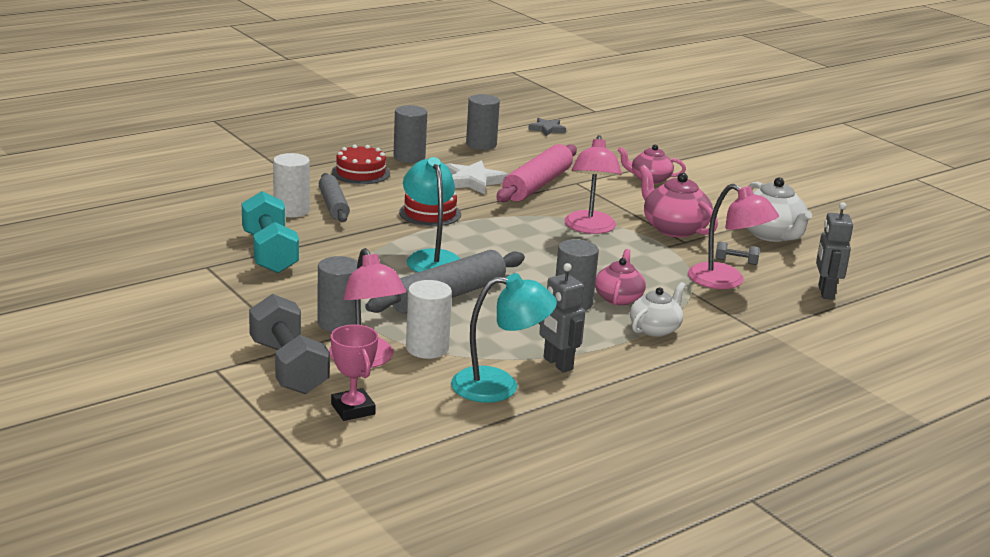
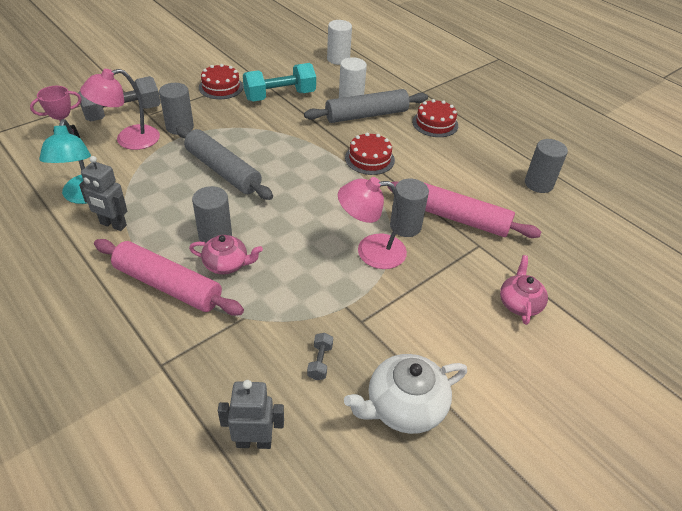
camera: 85 degrees right, 20 degrees up
(230, 292) = (221, 87): none -> red cake
(333, 205) = (366, 115): grey rolling pin -> grey rolling pin, size x1.53
(409, 157) = (481, 145): grey cylinder -> grey cylinder (405, 226)
(427, 348) = (142, 163): white cylinder -> white cylinder (338, 59)
(431, 258) = (286, 161): turquoise lamp -> none
(472, 181) = (447, 180): white star -> none
(547, 129) = (613, 227): grey star -> none
(557, 364) = (113, 225): grey robot -> grey robot turned 120 degrees counterclockwise
(655, 329) = (168, 285): white teapot -> pink rolling pin
(674, 228) = (391, 315): pink teapot -> none
(726, 281) = (270, 348): pink lamp -> none

